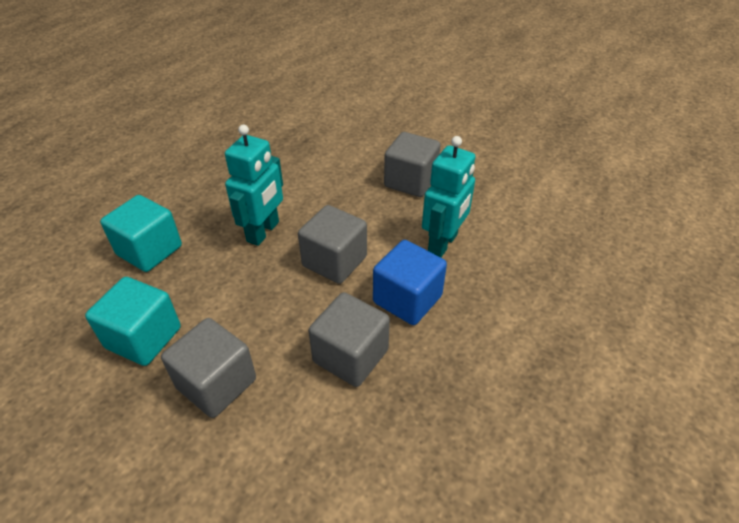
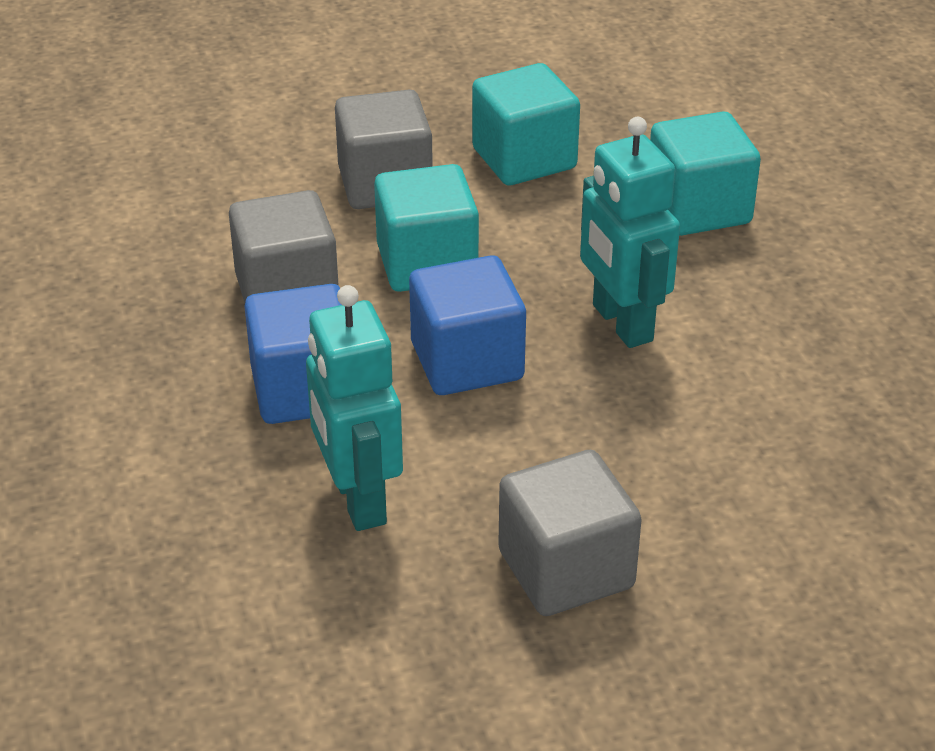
camera: 130 degrees right, 5 degrees down
(276, 317) = (427, 263): none -> turquoise cube
(334, 261) = (467, 361): grey cube -> blue cube

